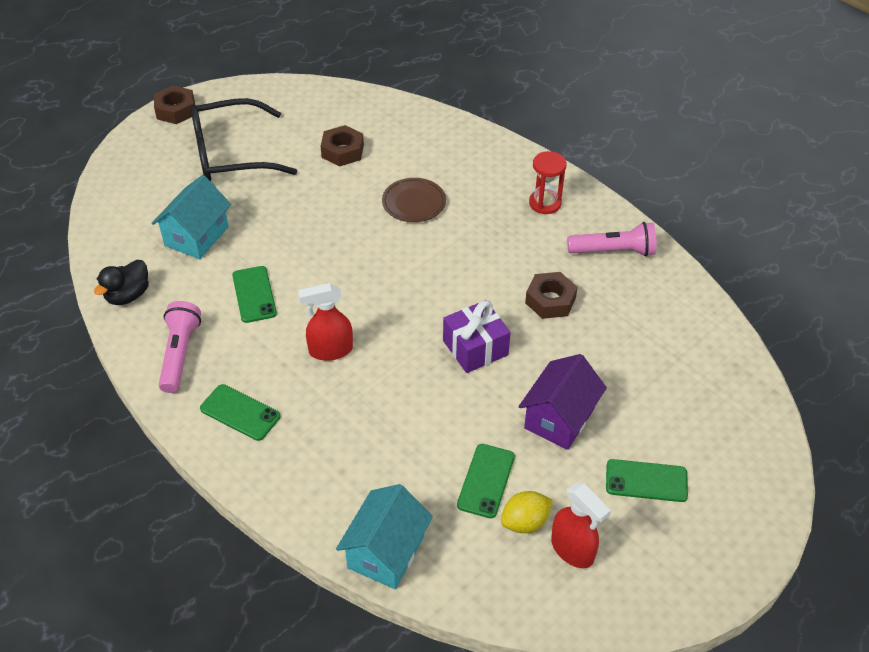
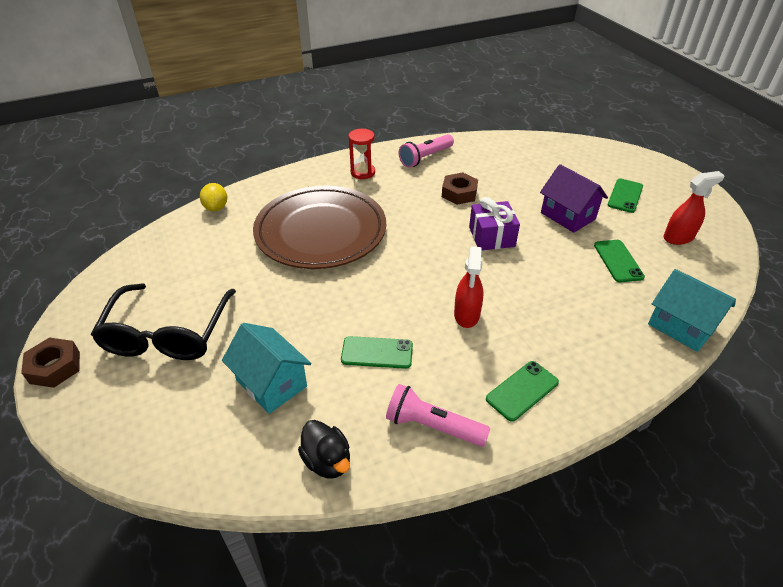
camera: 70 degrees left, 5 degrees down
(342, 151) = (226, 257): brown nut -> none
(414, 203) = (321, 232): brown plate -> brown plate, size x2.35
(486, 481) = (618, 261): green phone -> green phone turned 45 degrees clockwise
(525, 522) = (655, 252): yellow lemon -> yellow lemon (216, 207)
(613, 251) = (425, 158): pink flashlight -> pink flashlight turned 150 degrees counterclockwise

